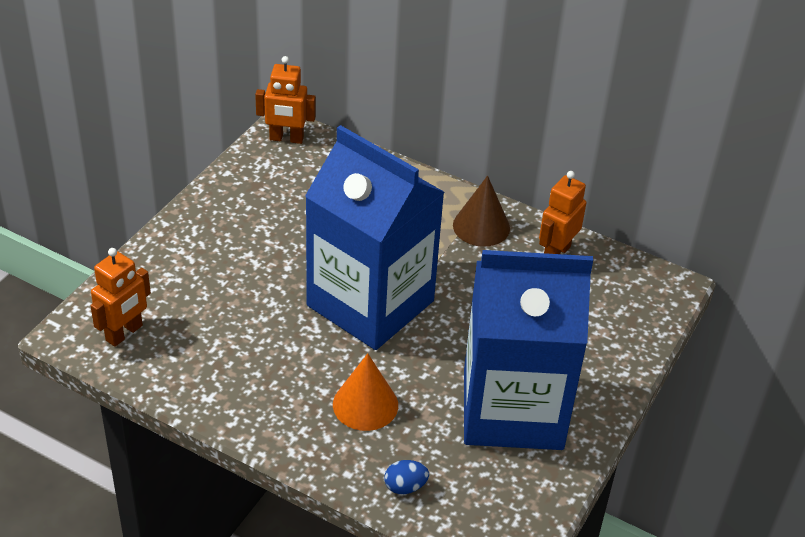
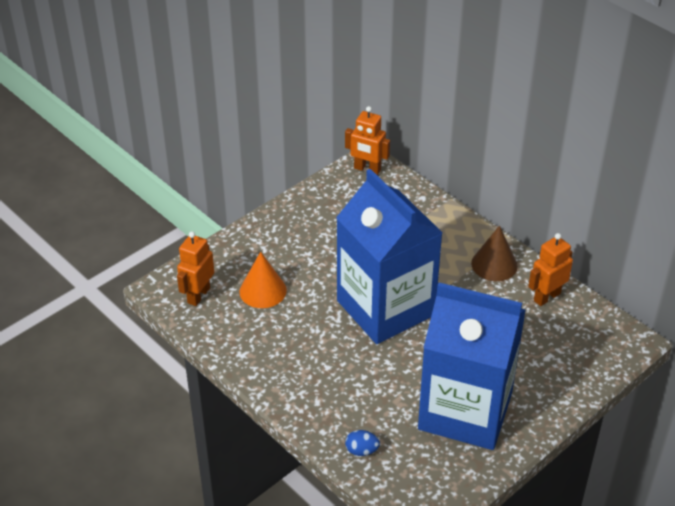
camera: 20 degrees right, 0 degrees up
(124, 333) = (198, 295): orange robot -> orange robot turned 150 degrees clockwise
(365, 404) = (354, 383): orange cone -> orange cone (263, 291)

